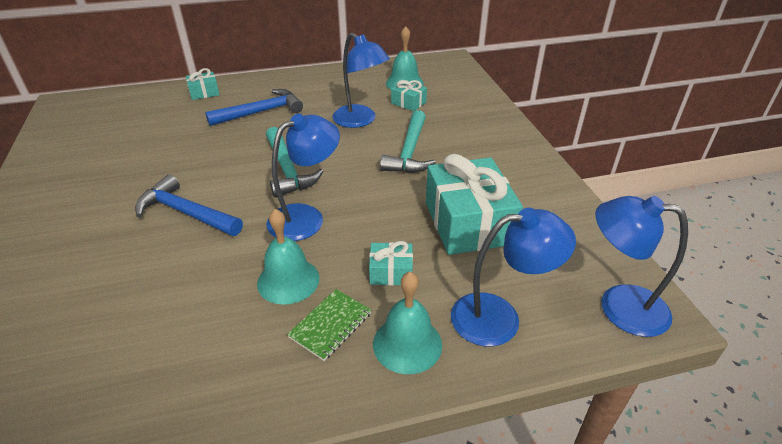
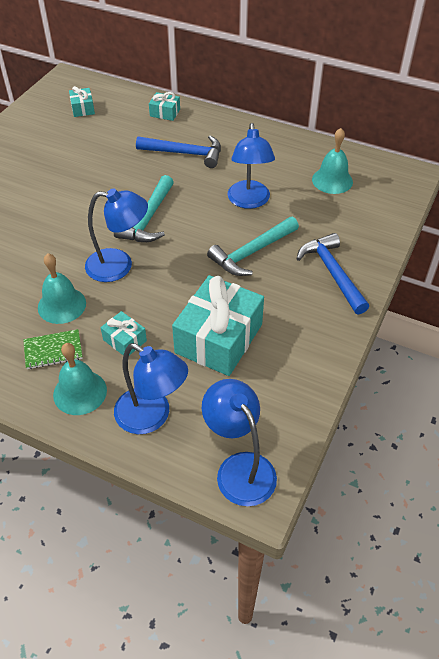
camera: 40 degrees right, 10 degrees up
(185, 212) = (55, 217): blue hammer -> blue hammer (332, 272)
(408, 103) = (310, 203): turquoise gift -> turquoise gift (83, 108)

